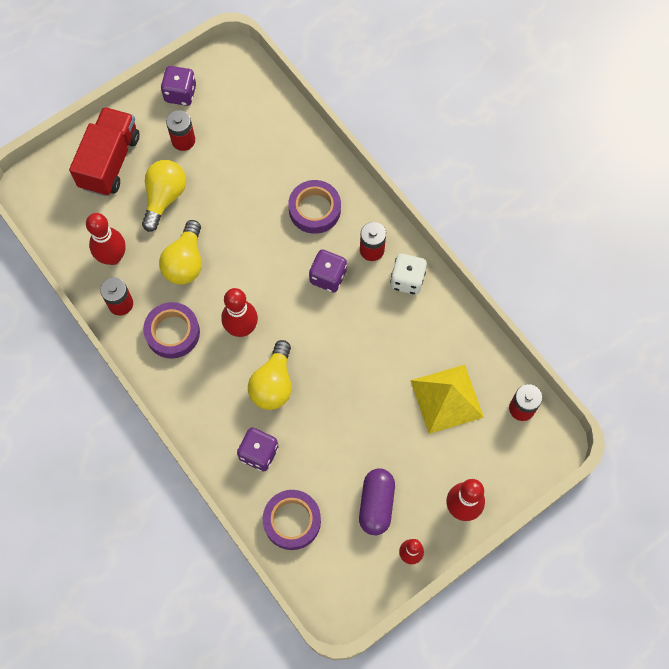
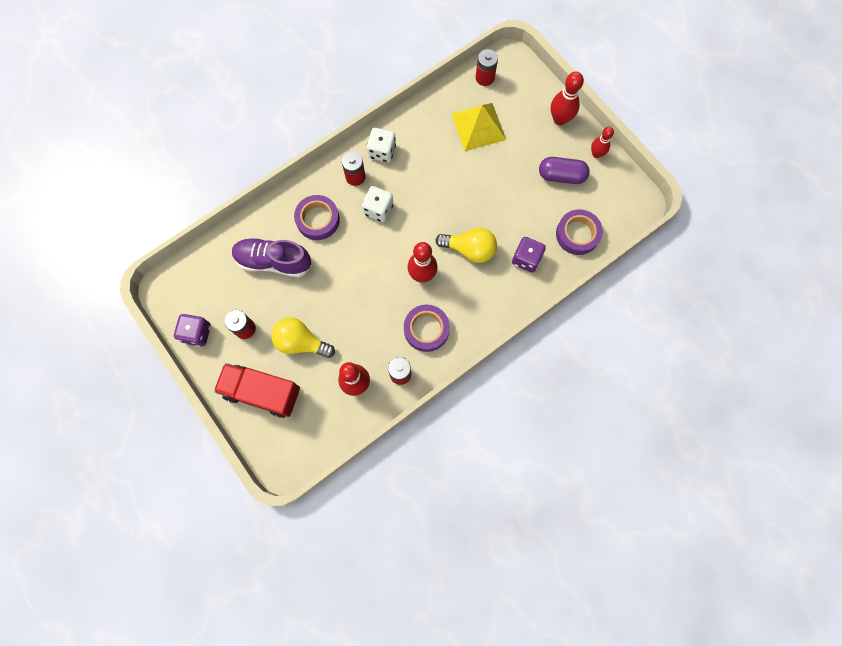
camera: 90 degrees left, 5 degrees up
(185, 262) = (363, 322): yellow light bulb -> none
(262, 165) = (273, 261): none -> purple shoe
(328, 277) = (378, 209): purple dice -> white dice

